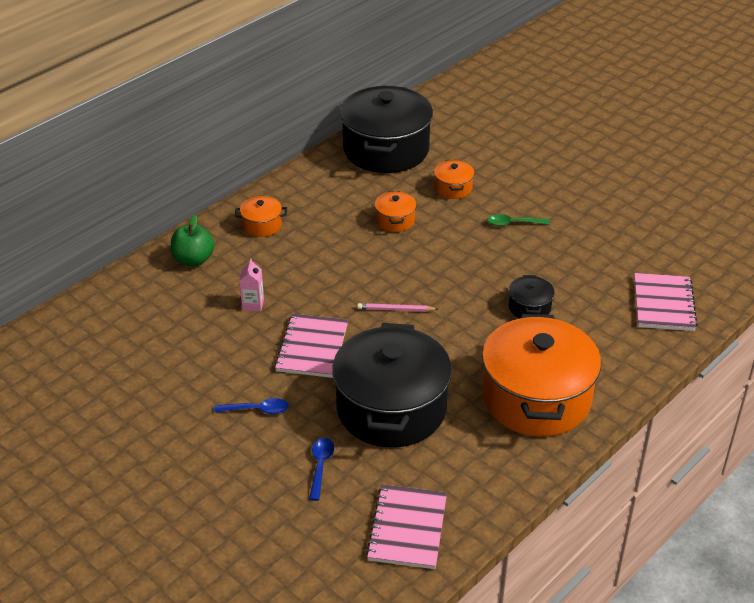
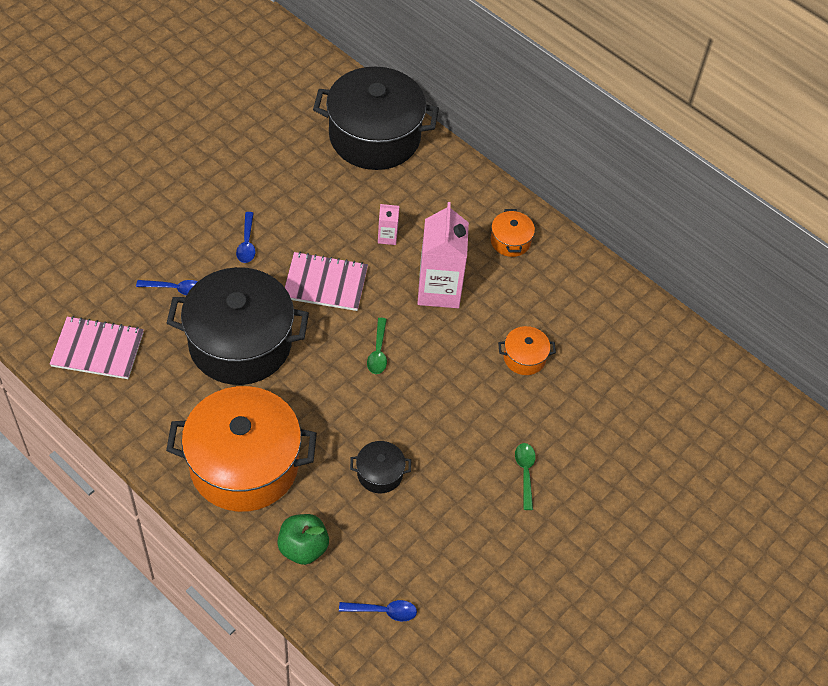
camera: 85 degrees right, 15 degrees up
(193, 260) = (453, 189): green apple -> green apple (303, 548)
(320, 270) = (439, 290): none -> pink carton
(386, 150) = (658, 354): black pot -> black pot (374, 136)
(395, 309) = (378, 352): pink pencil -> green spoon
(453, 188) = (588, 417): orange pot -> none
(663, 304) = (383, 611): pink notebook -> blue spoon

